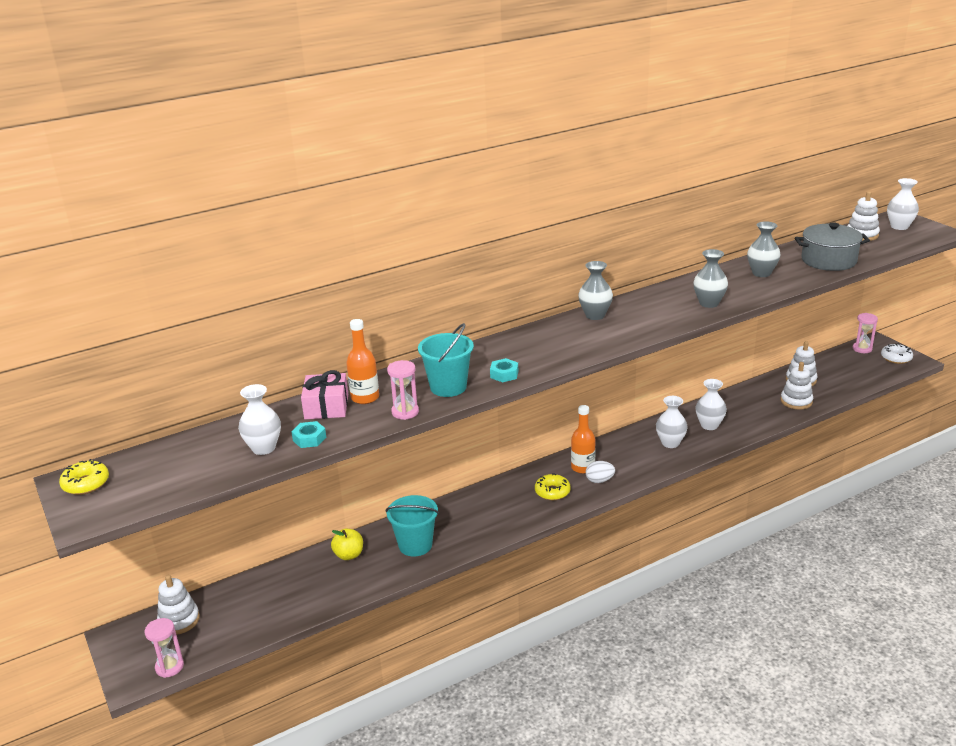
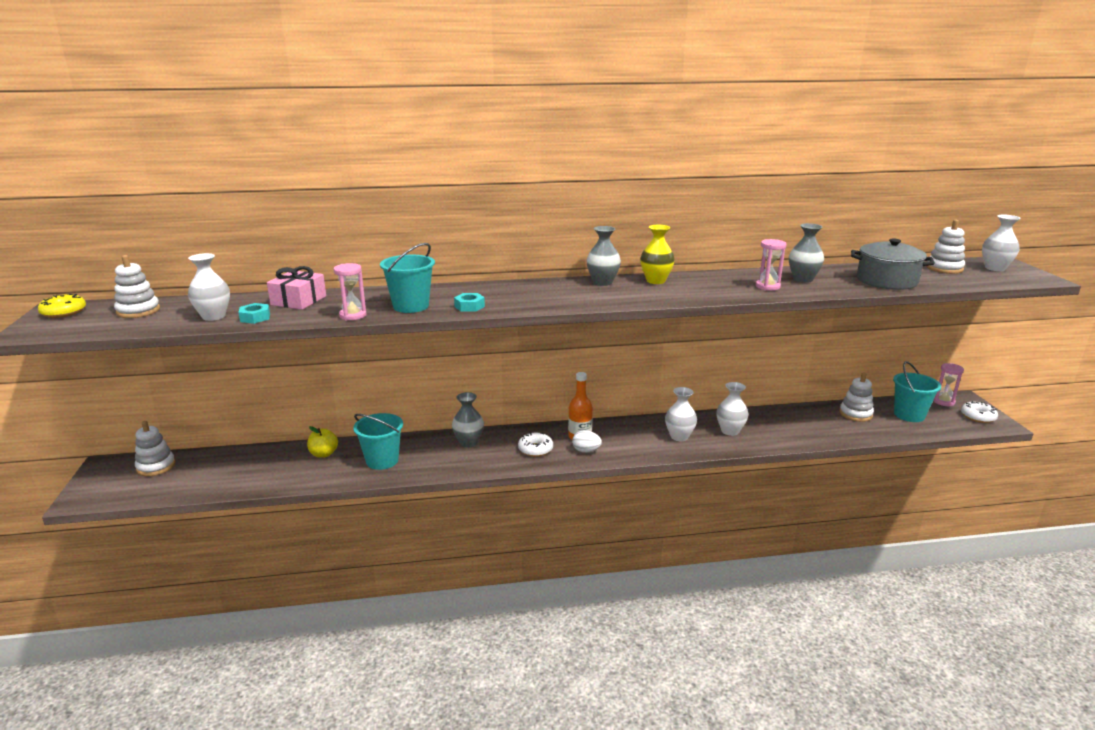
camera: 20 degrees right, 5 degrees down
(169, 667) = (113, 497): pink hourglass -> pink hourglass (767, 286)
(365, 397) = (336, 300): orange bottle -> none
(552, 492) = (535, 449): yellow donut -> white donut
(640, 303) = (656, 281): none -> yellow vase
(709, 303) = (723, 291): grey vase -> grey vase (469, 442)
(796, 401) = (837, 430): white stacking toy -> white stacking toy (138, 311)
(843, 370) = (909, 415): none -> turquoise bucket

